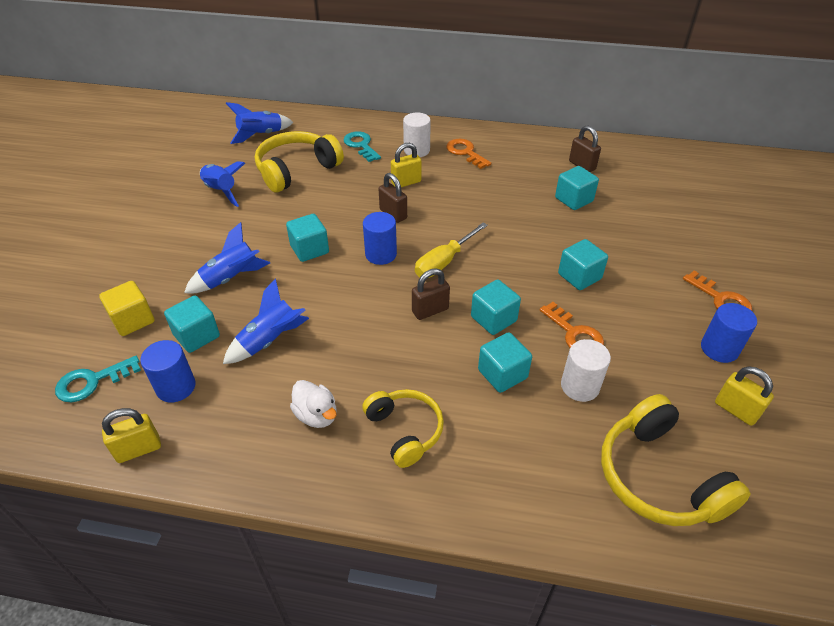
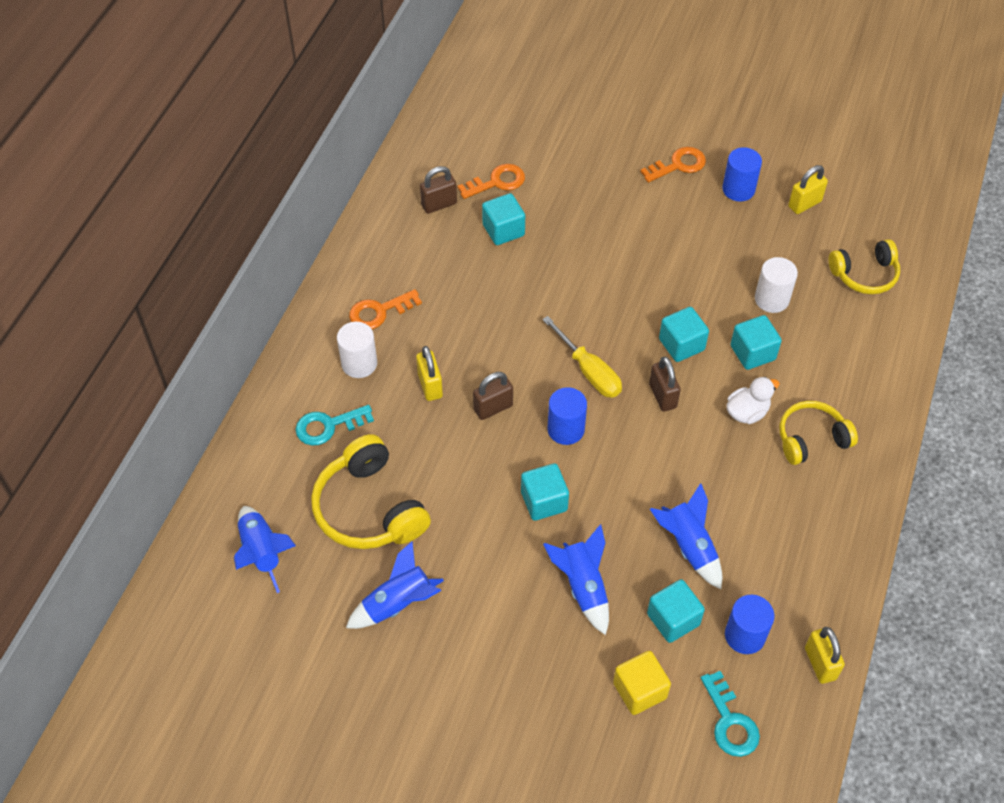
camera: 80 degrees left, 10 degrees up
(316, 415) = (789, 508): white duck -> white duck (747, 412)
(575, 334) = (709, 285): orange key -> orange key (497, 182)
(579, 276) = (631, 260): turquoise cube -> none
(659, 477) = (864, 275): yellow headphones -> yellow headphones, size x0.65

